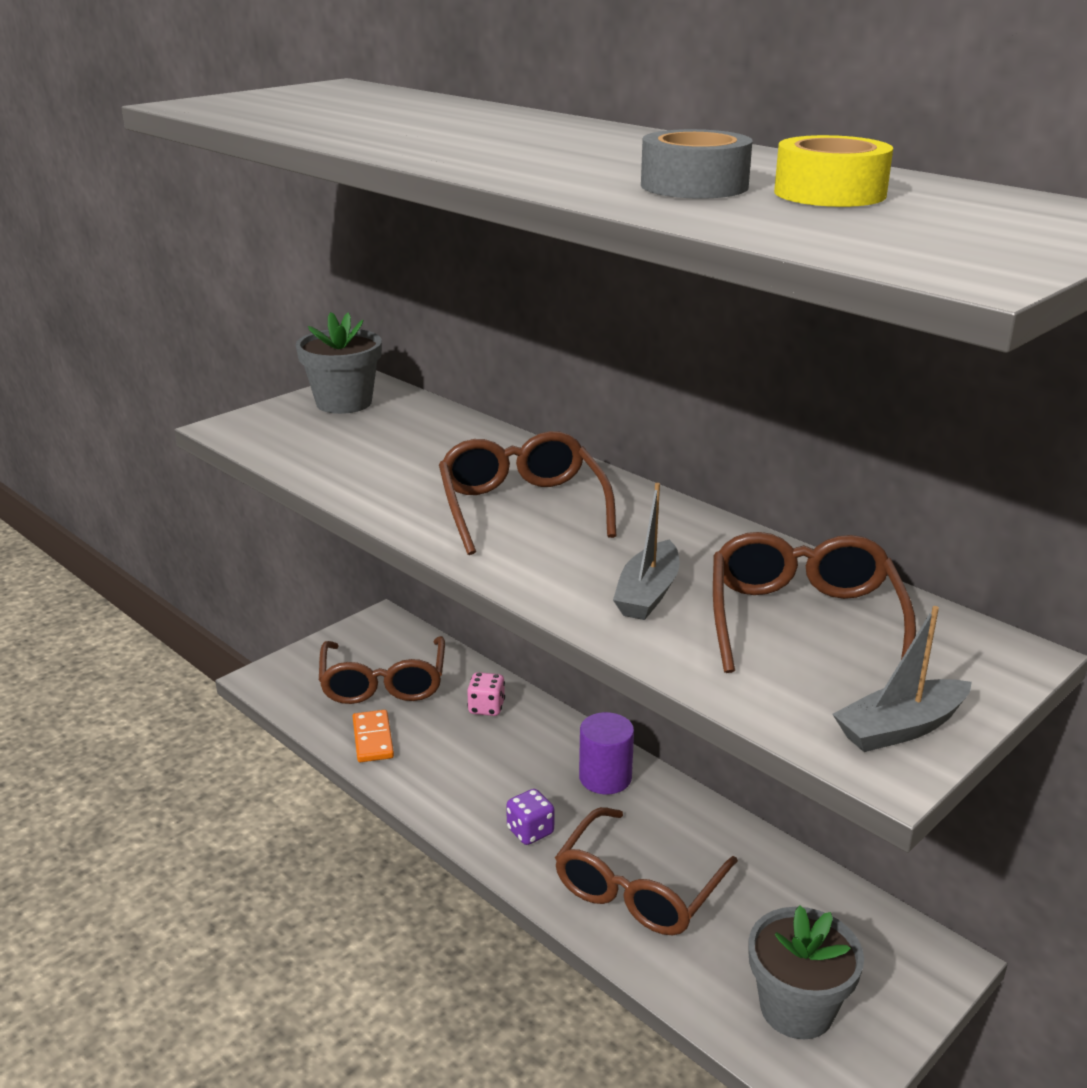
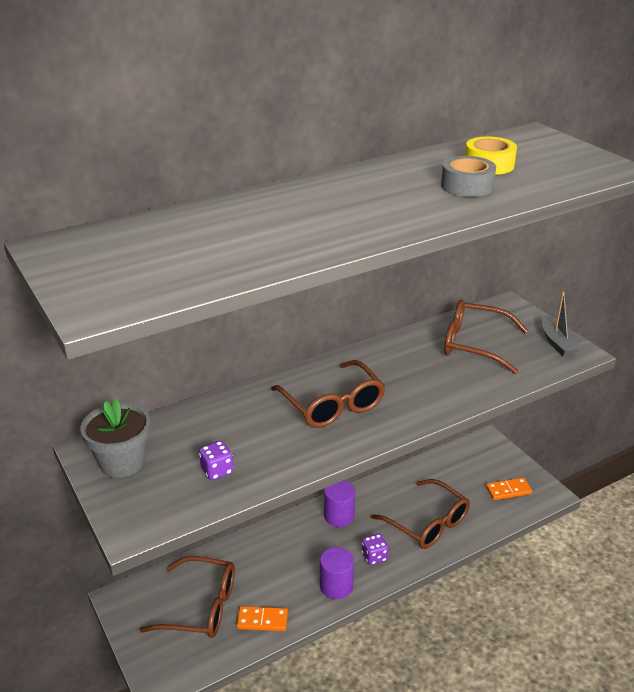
camera: 75 degrees left, 5 degrees up
(342, 453) = (217, 471): none -> purple dice
(455, 798) = (336, 586): none -> purple cylinder
(486, 708) = (253, 556): pink dice -> none
(522, 507) = (332, 405): brown glasses -> brown glasses turned 120 degrees counterclockwise
(648, 593) = (441, 381): grey boat -> none
(796, 1008) = (508, 490): grey flower pot -> orange domino

